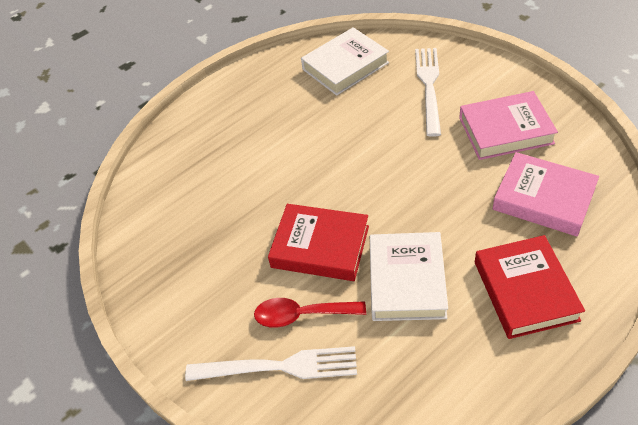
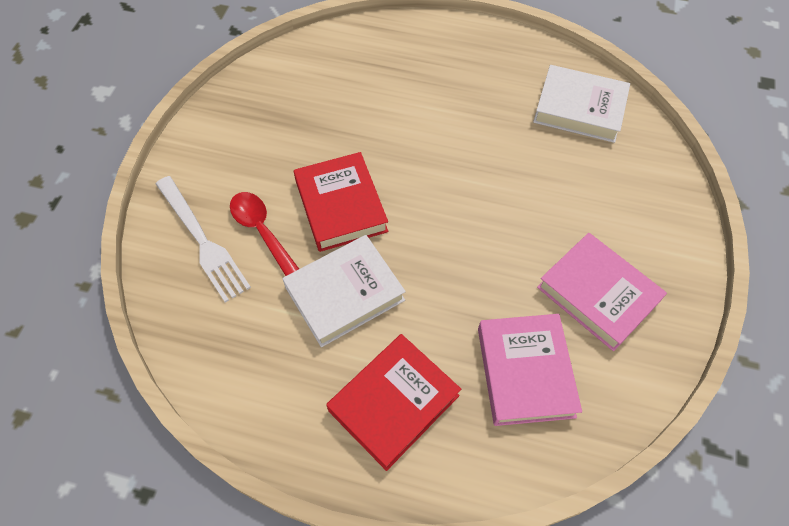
camera: 50 degrees right, 10 degrees up
(428, 86) = (609, 193): white fork -> none

